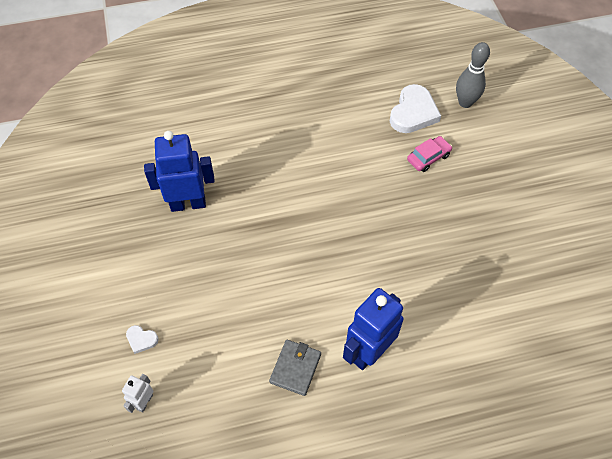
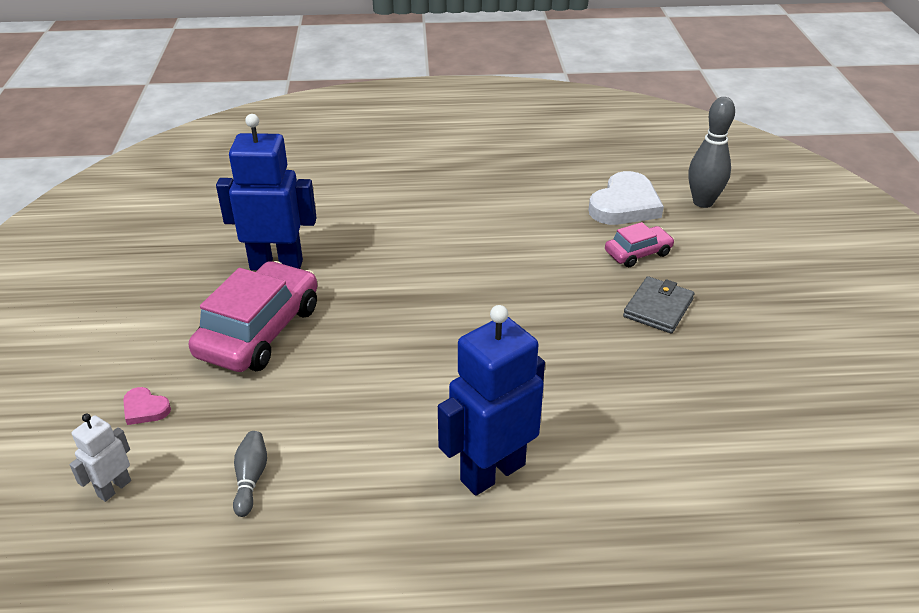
camera: 10 degrees right, 20 degrees down
(141, 339) = (145, 409): white heart -> pink heart
(194, 264) = (259, 331): none -> pink car
(225, 381) = (251, 479): none -> grey bowling pin
(295, 368) = (367, 478): grey wallet -> grey wallet (658, 308)

